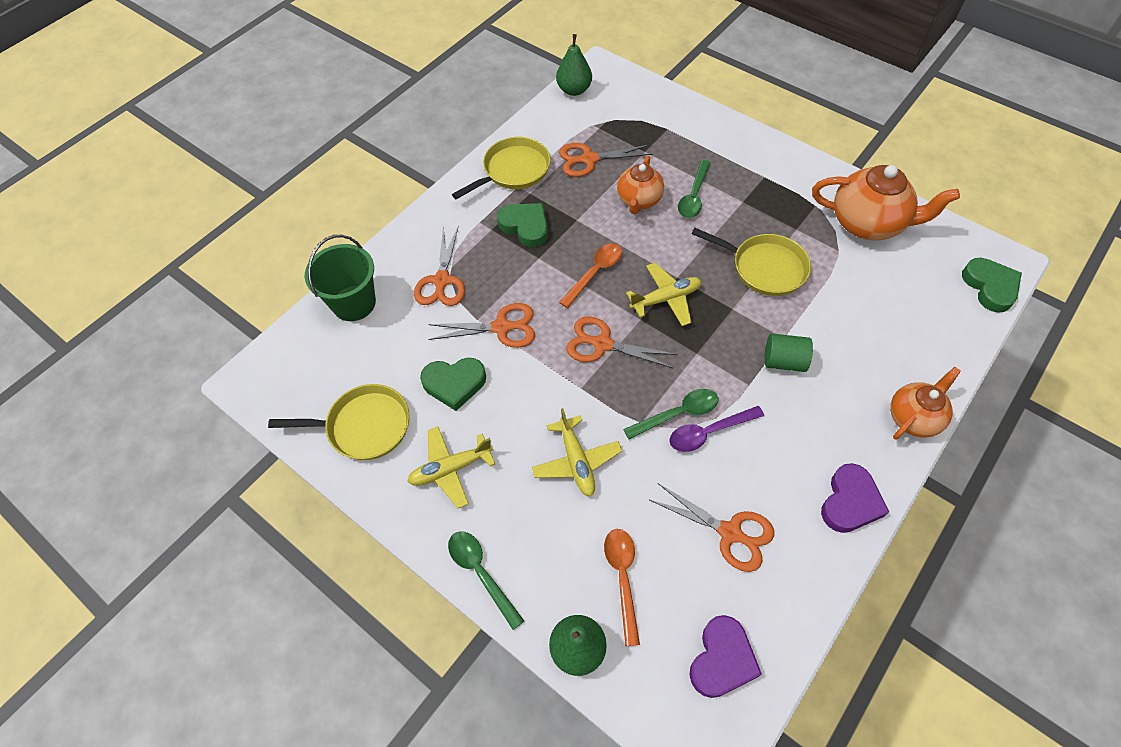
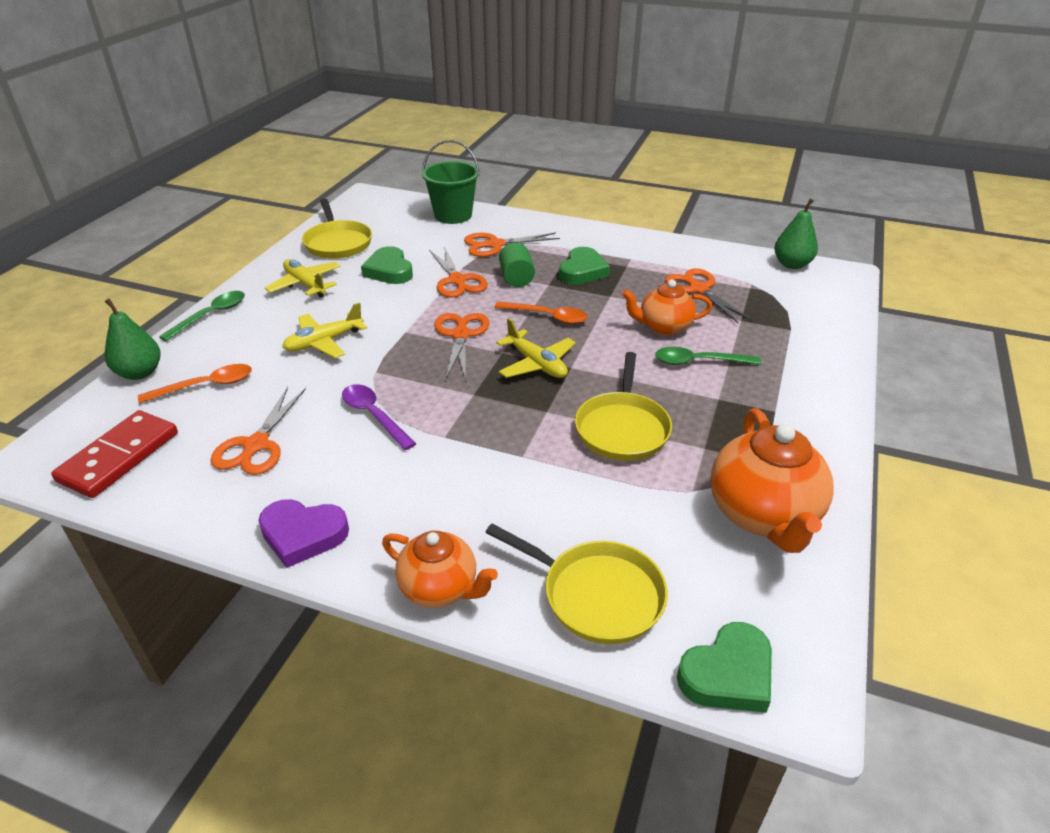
camera: 70 degrees right, 20 degrees down
(513, 170) = (648, 253): yellow pan -> yellow pan (596, 595)
(678, 413) = (392, 392): green spoon -> none
(722, 659) = (119, 457): purple heart -> red domino
(784, 361) = (487, 459): green cylinder -> green cylinder (516, 278)

